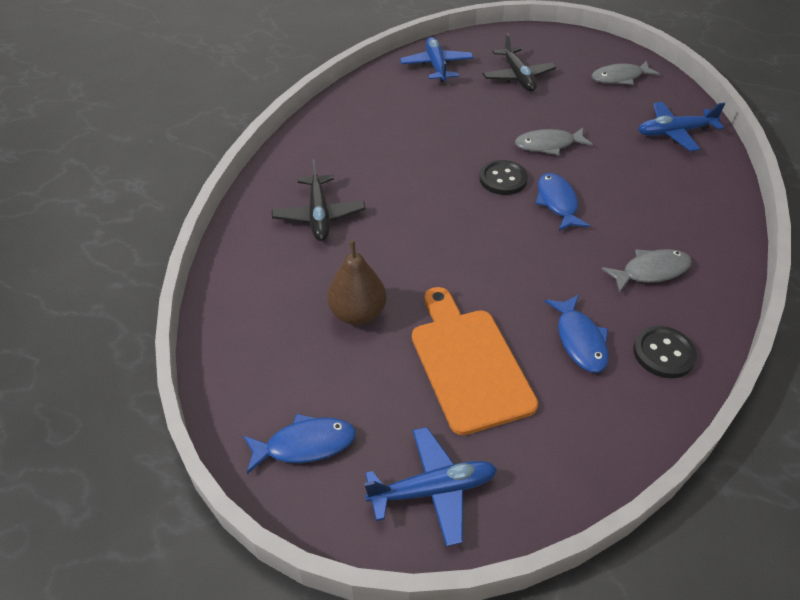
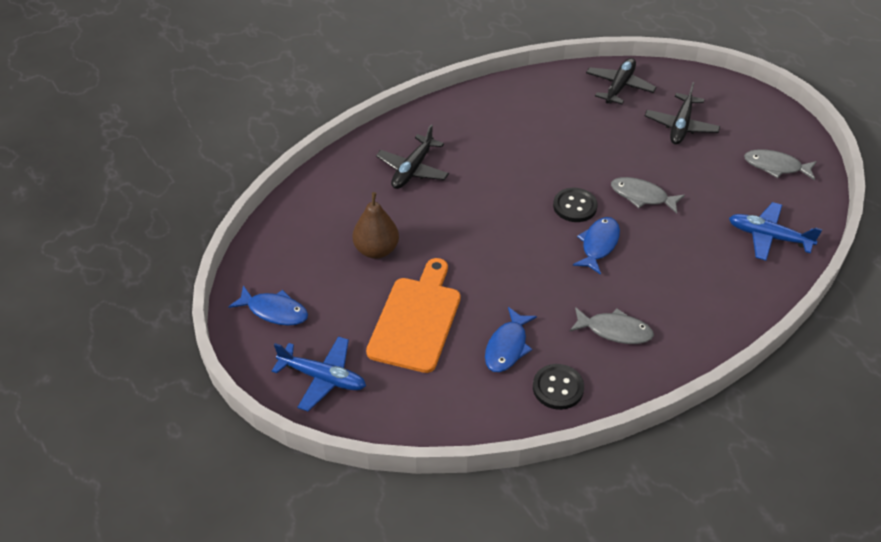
camera: 35 degrees right, 0 degrees up
(436, 66) = (619, 86): blue plane -> black plane

